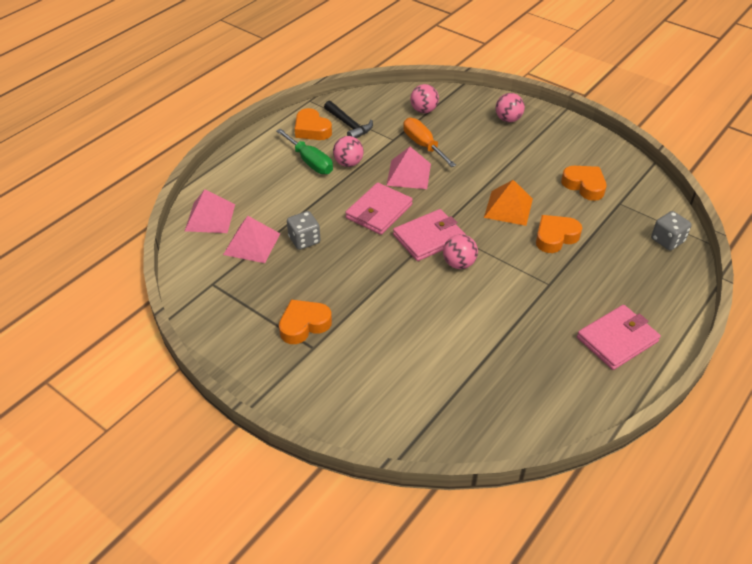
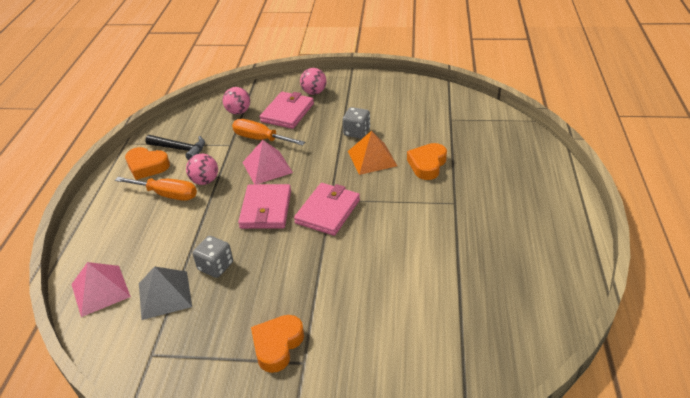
camera: 30 degrees left, 5 degrees down
(252, 244) = (164, 295): pink pyramid -> grey pyramid
(310, 162) = (167, 195): green screwdriver -> orange screwdriver
(459, 264) = (371, 221): pink ball -> none
(584, 185) = (414, 117): orange heart -> none
(617, 339) = (540, 221): pink wallet -> pink wallet (287, 113)
(667, 240) = (507, 131): grey dice -> grey dice (357, 132)

